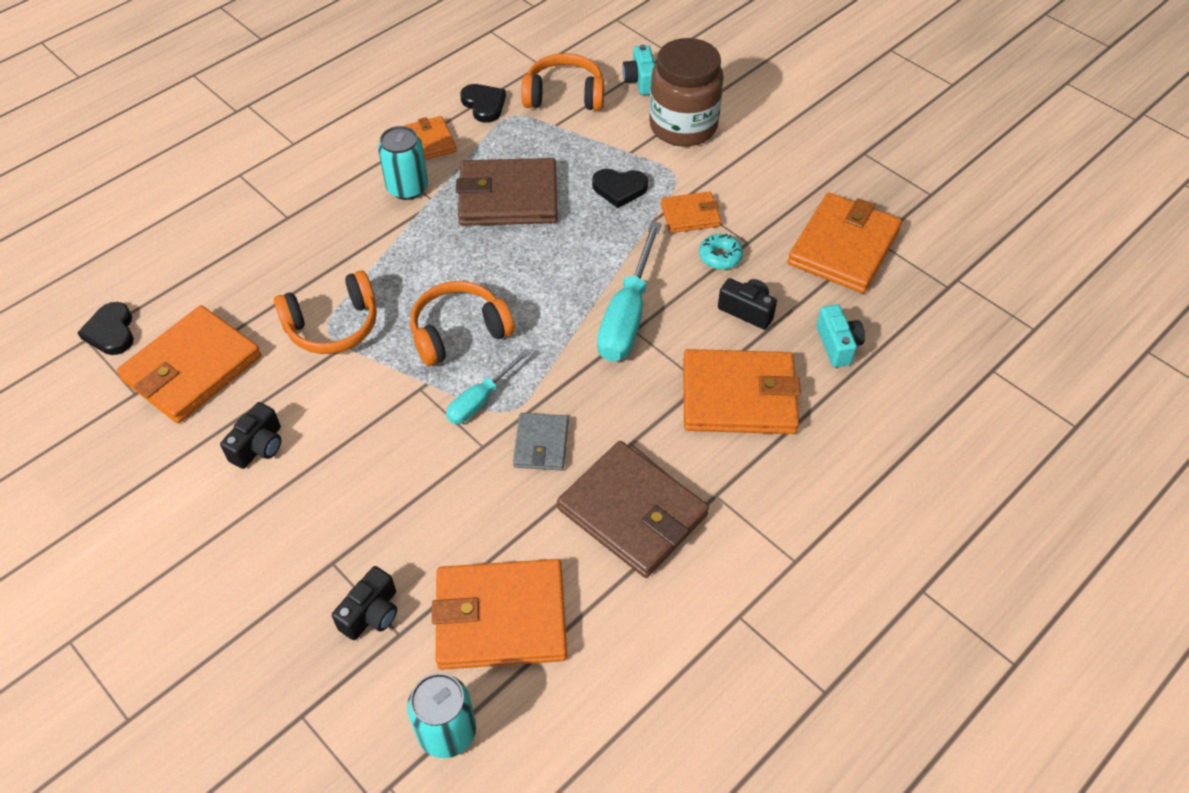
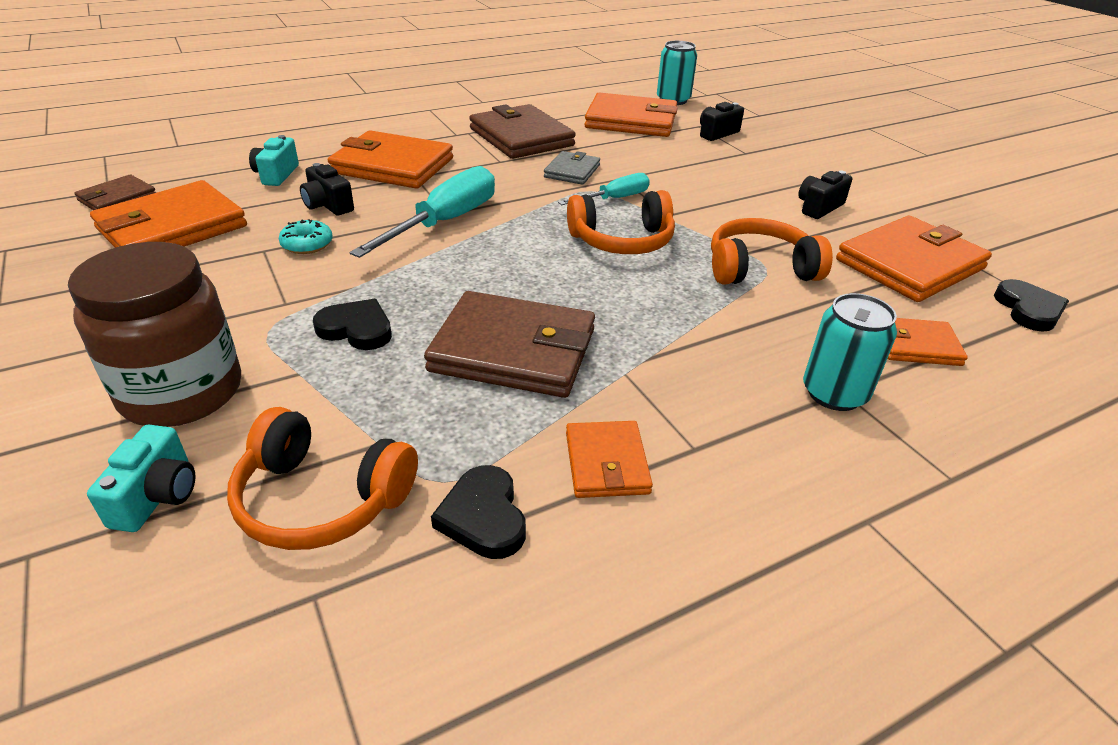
camera: 165 degrees left, 15 degrees down
(407, 188) = (658, 394): turquoise can -> turquoise can (834, 393)
(690, 215) = (297, 284): orange wallet -> orange wallet (916, 345)
(933, 270) = (117, 198): none -> brown wallet

